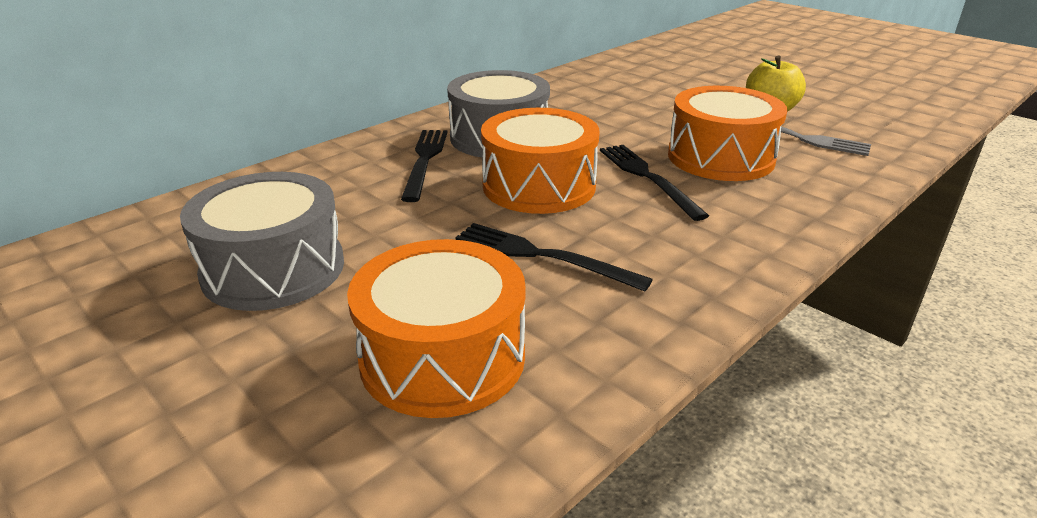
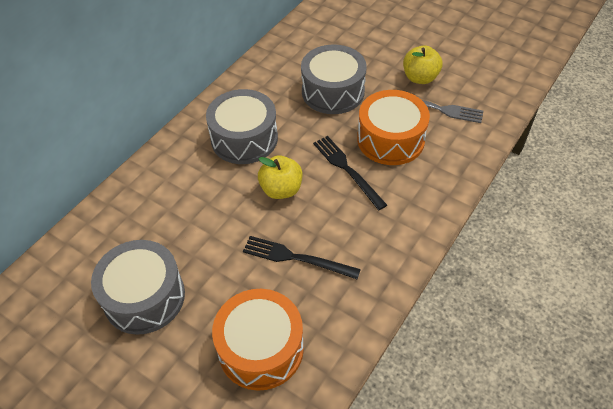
camera: 10 degrees left, 20 degrees up
(425, 160) = (201, 174): black fork -> none
(539, 186) = (281, 189): orange drum -> yellow apple
(639, 112) = (333, 92): none -> grey drum

